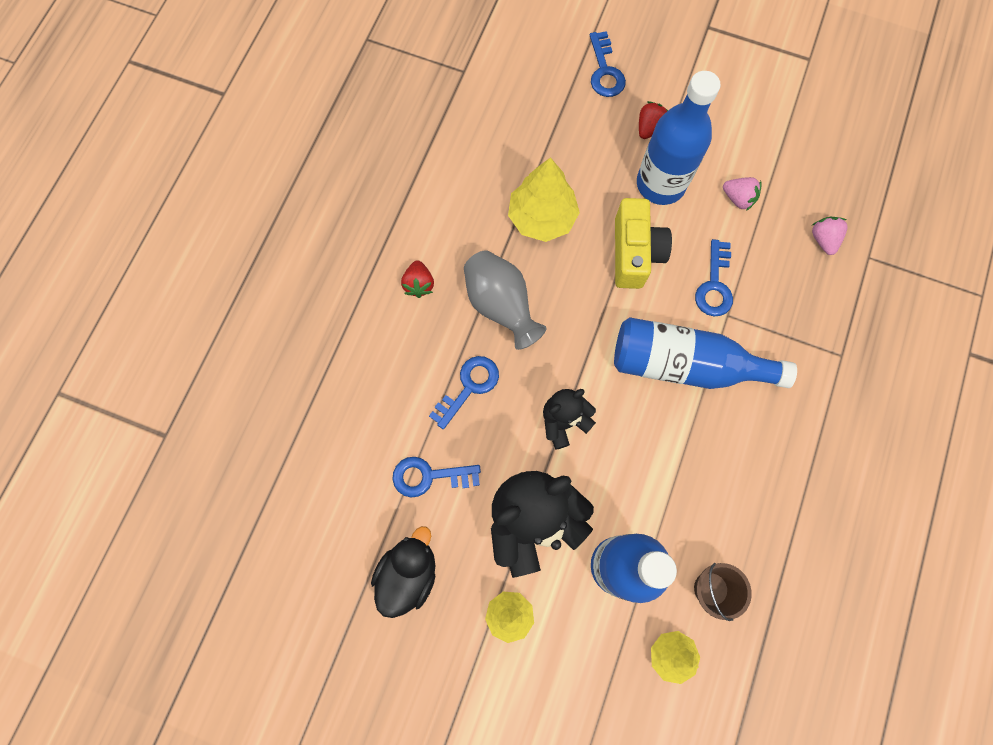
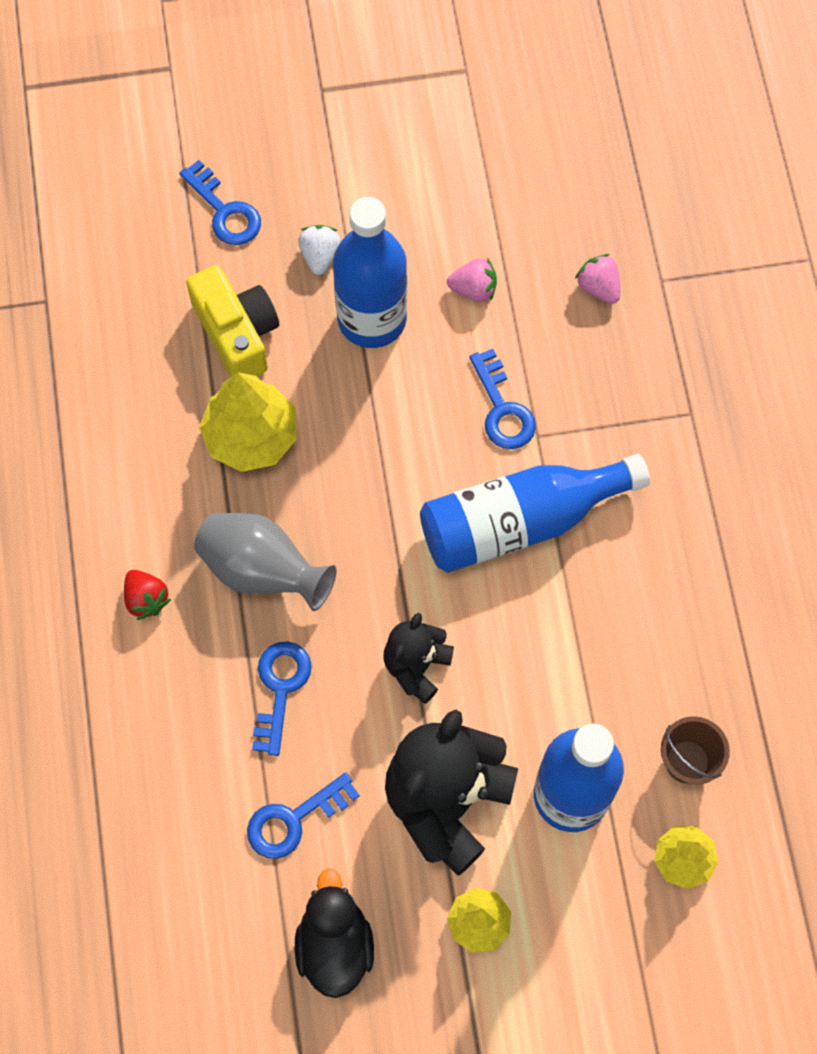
camera: 30 degrees left, 5 degrees down
(634, 253) = (387, 420): yellow camera -> yellow camera (237, 333)
(649, 128) = (320, 256): red strawberry -> white strawberry

